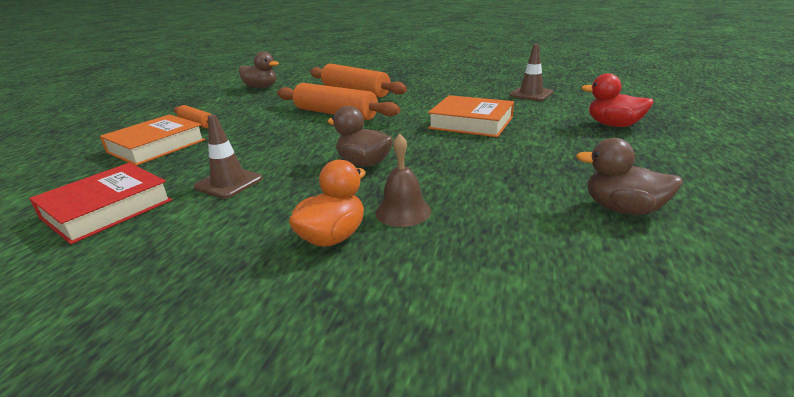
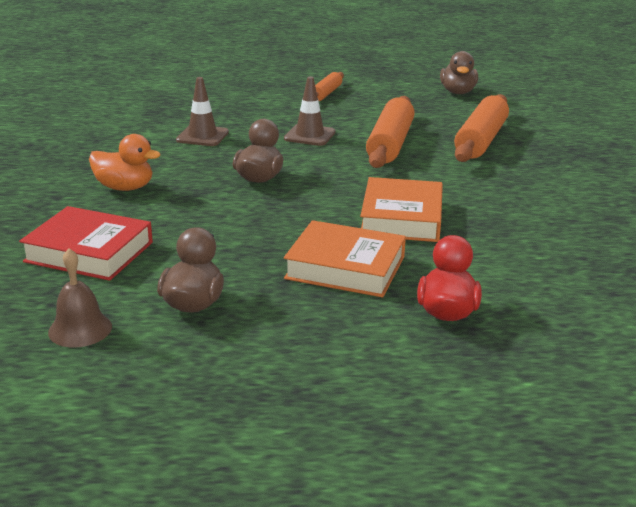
camera: 70 degrees right, 0 degrees up
(107, 209) = (152, 111): red book -> red book (89, 252)
(156, 146) = (265, 94): orange book -> orange book (345, 267)
(403, 211) = (168, 207): brown bell -> brown bell (80, 329)
(531, 94) = (557, 252): brown traffic cone -> brown traffic cone (309, 135)

